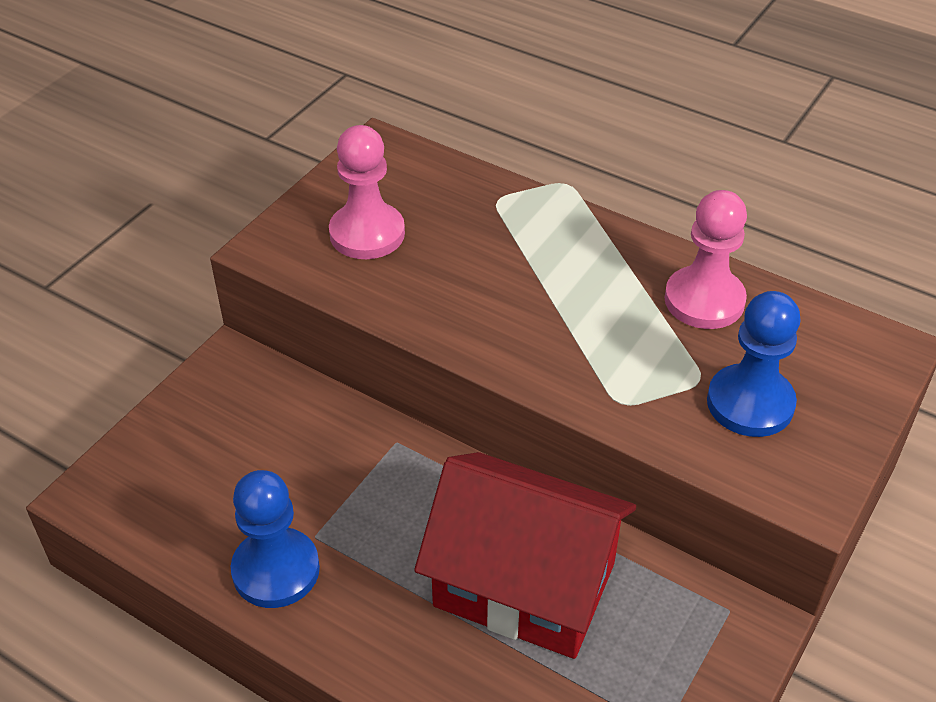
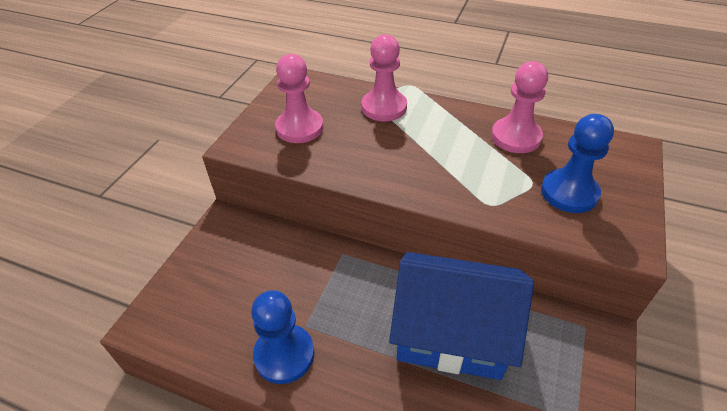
camera: 10 degrees left, 0 degrees up
(510, 218) = (384, 107): none -> pink pawn
(524, 584) = (451, 333): red house -> blue house

